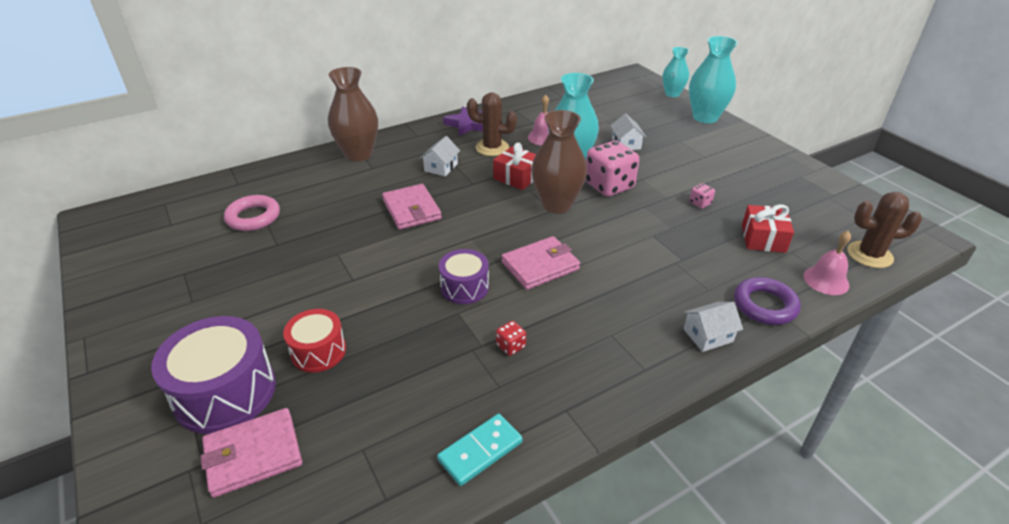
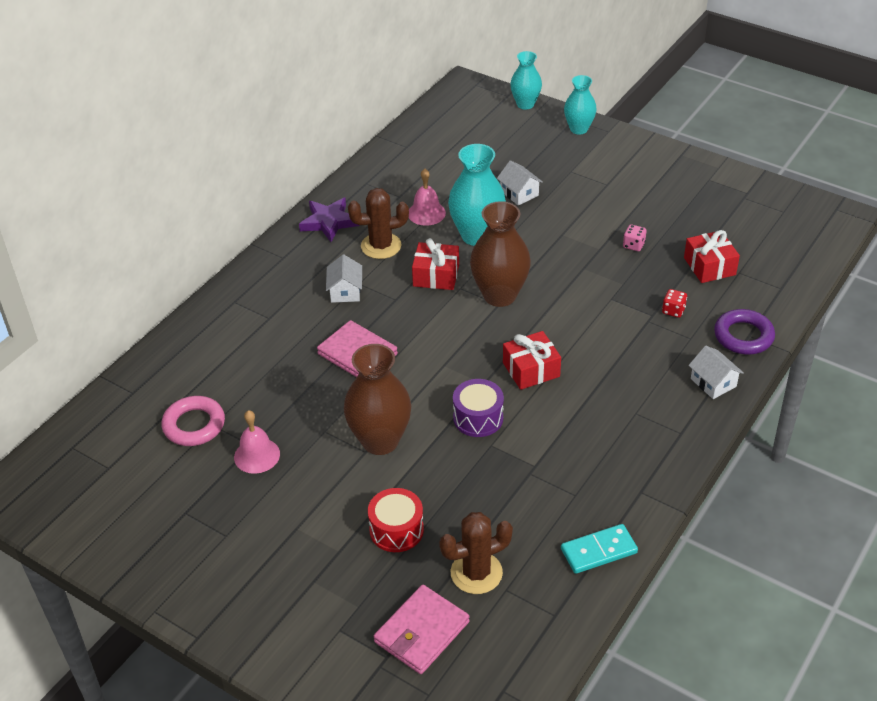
camera: 25 degrees left, 5 degrees up
(225, 392) = (347, 598): purple drum -> none
(358, 154) = (237, 306): brown vase -> brown vase (380, 441)
(480, 451) = (598, 551): turquoise domino -> turquoise domino turned 45 degrees clockwise
(511, 346) = (560, 457): red dice -> red dice (673, 310)
(540, 266) = (531, 370): pink wallet -> red gift
(609, 186) = (536, 254): pink dice -> none
(705, 117) = (578, 129): turquoise vase -> turquoise vase, size x0.62
(708, 335) = (713, 382): white house -> white house turned 75 degrees counterclockwise
(826, 280) = (780, 292): pink bell -> pink bell (257, 455)
(869, 255) = (804, 252): brown cactus -> brown cactus (476, 573)

